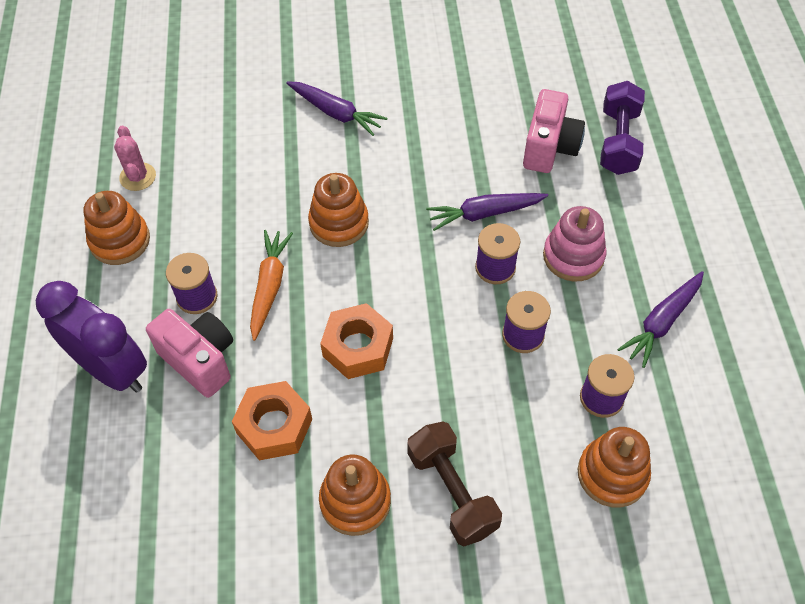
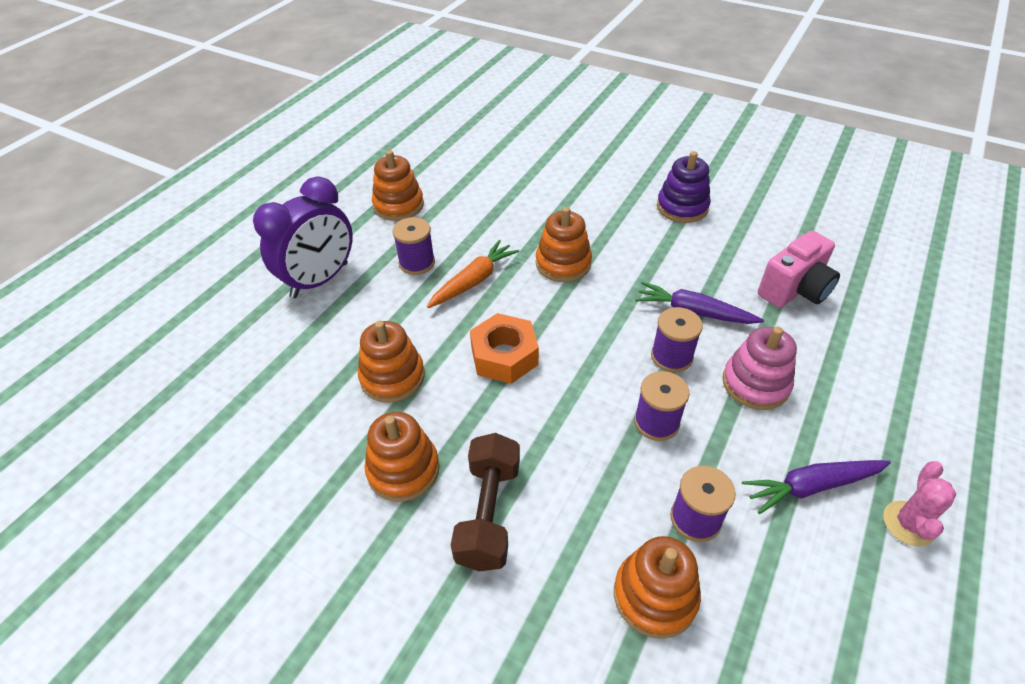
camera: 35 degrees right, 10 degrees down
(112, 370) = (320, 280): purple clock -> purple clock turned 60 degrees clockwise
(138, 177) = (445, 174): pink cactus -> pink cactus (908, 523)
(200, 360) = (381, 304): pink camera -> none
(274, 426) = (392, 377): orange nut -> orange stacking toy
(336, 113) = (622, 192): purple carrot -> none
(402, 104) = (682, 207): none -> purple stacking toy
(618, 141) = (871, 314): purple dumbbell -> none

